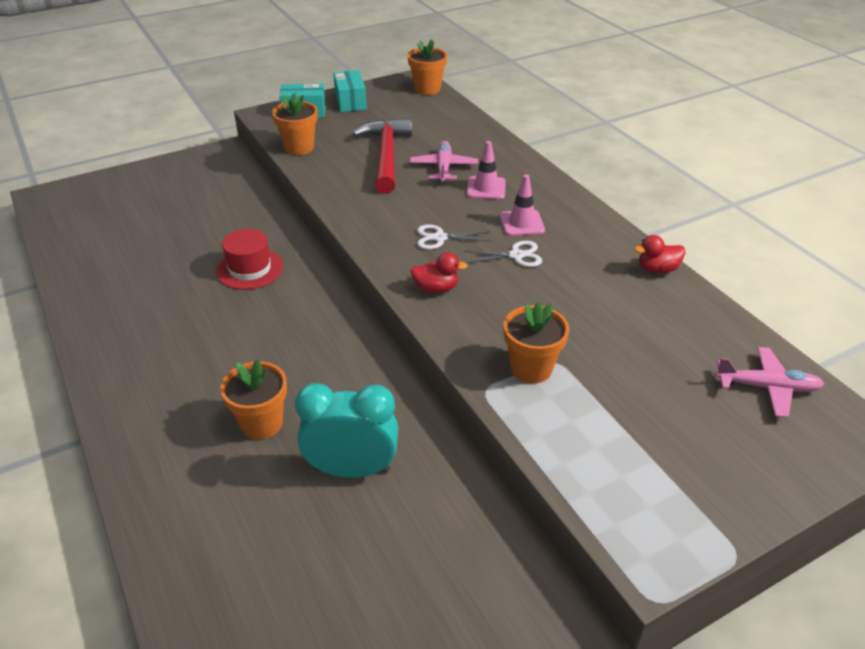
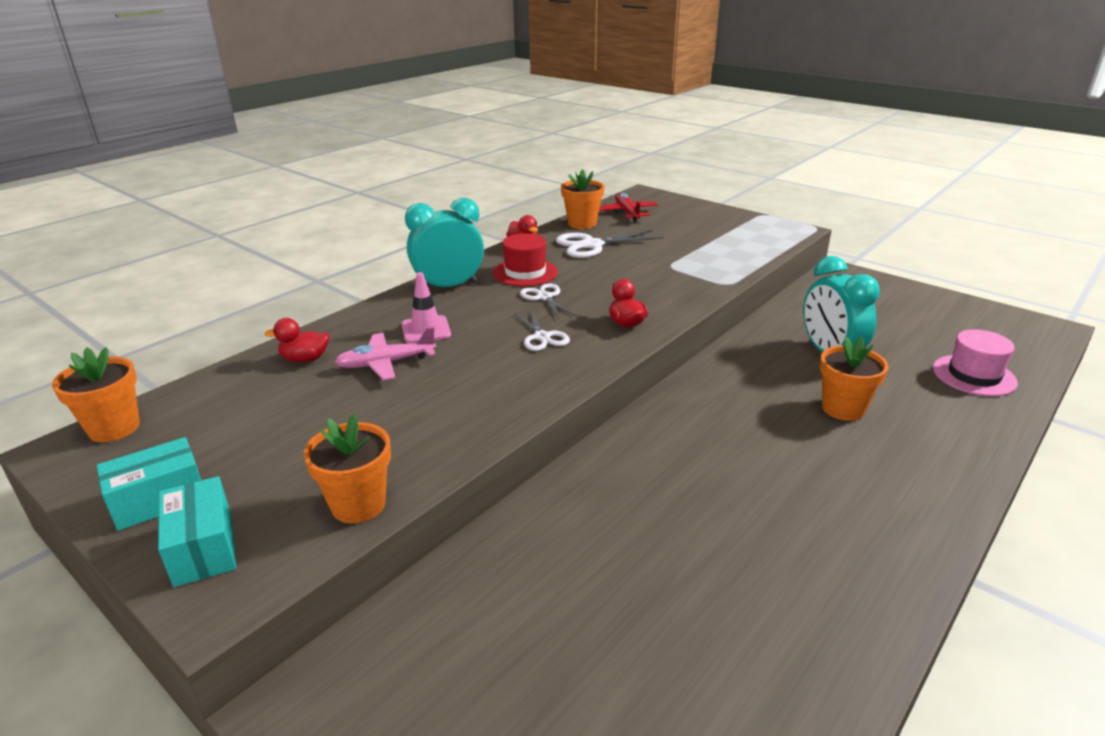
camera: 110 degrees left, 10 degrees down
(228, 580) = (974, 375): none -> pink hat
(250, 269) = (642, 505): red hat -> red hat (525, 272)
(386, 156) = (365, 412): red hammer -> none
(470, 140) = (305, 359): none -> red duck
(522, 223) = (487, 302): pink traffic cone -> none
(531, 368) = (686, 273): orange flower pot -> orange flower pot (582, 223)
(566, 209) = (449, 287): none -> turquoise clock
(645, 320) = (592, 245): none -> white scissors
(767, 387) = (627, 213): pink plane -> red plane

